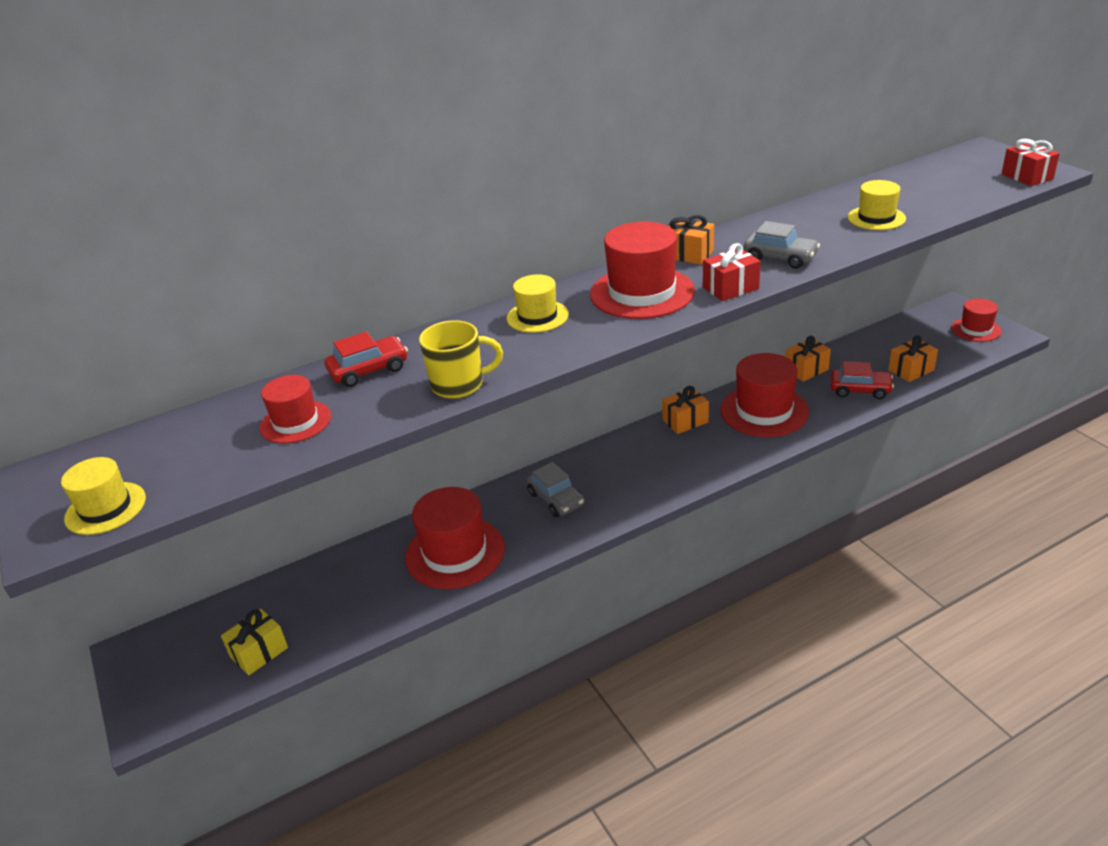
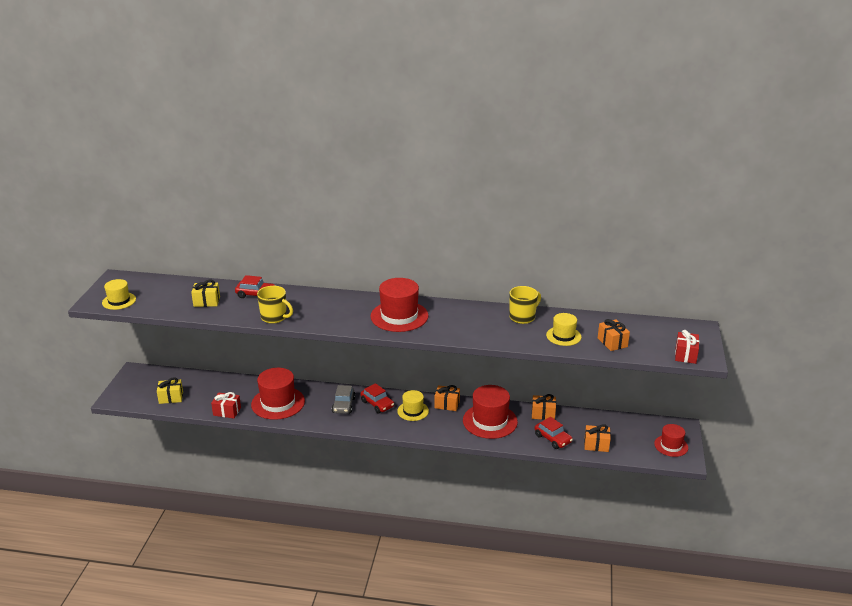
camera: 35 degrees right, 5 degrees down
(295, 422) = (206, 301): red hat -> yellow gift
(537, 316) = (344, 305): yellow hat -> yellow hat (413, 411)
(599, 471) = (377, 404): none -> red car
(688, 254) = (449, 309): orange gift -> orange gift (612, 342)
(730, 288) = (436, 334): red gift -> red gift (227, 411)
(780, 258) = (482, 331): grey car -> none
(792, 221) = (523, 317): none -> yellow mug

